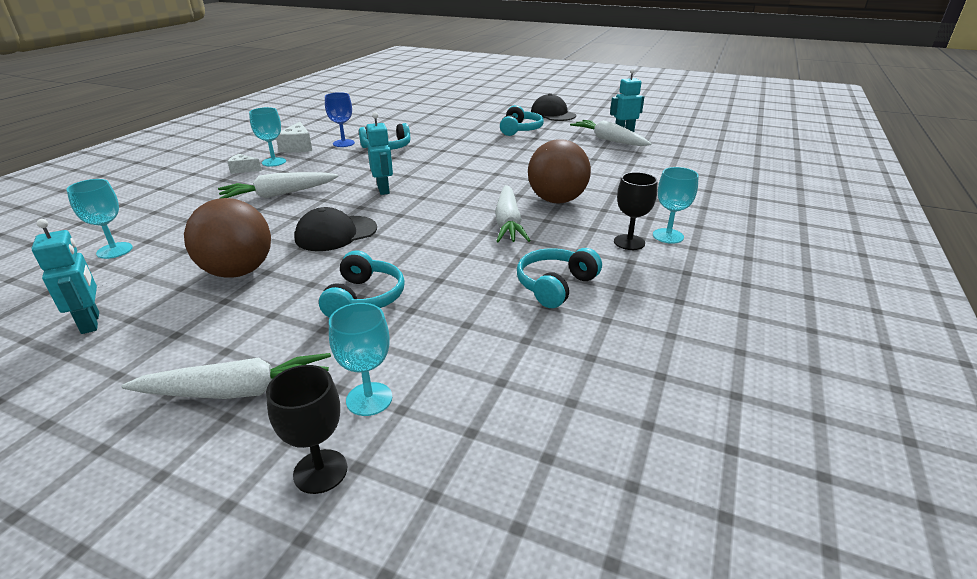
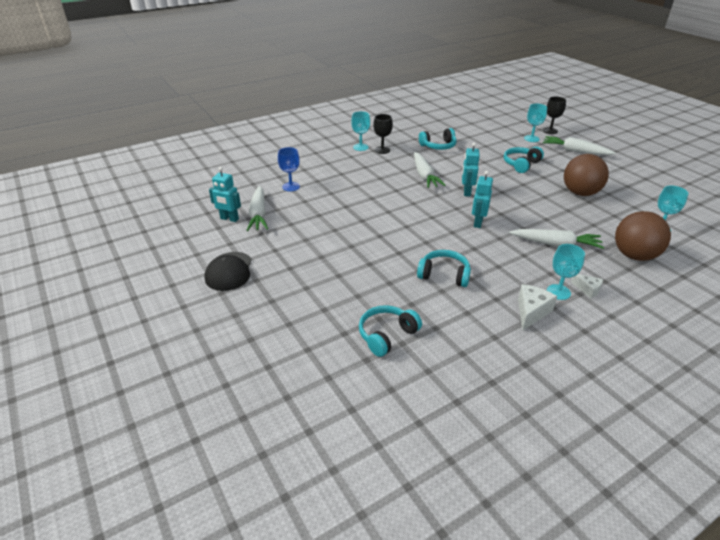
camera: 145 degrees left, 5 degrees up
(91, 323) = (645, 189): turquoise robot -> turquoise robot (466, 192)
(336, 233) = (523, 199): black cap -> none
(343, 143) = (481, 300): blue goblet -> blue goblet (291, 187)
(508, 223) = (424, 175): white carrot -> white carrot turned 135 degrees clockwise
(520, 130) = (299, 256): turquoise headphones -> turquoise headphones (387, 335)
(556, 200) = (380, 179): brown ball -> brown ball (634, 255)

